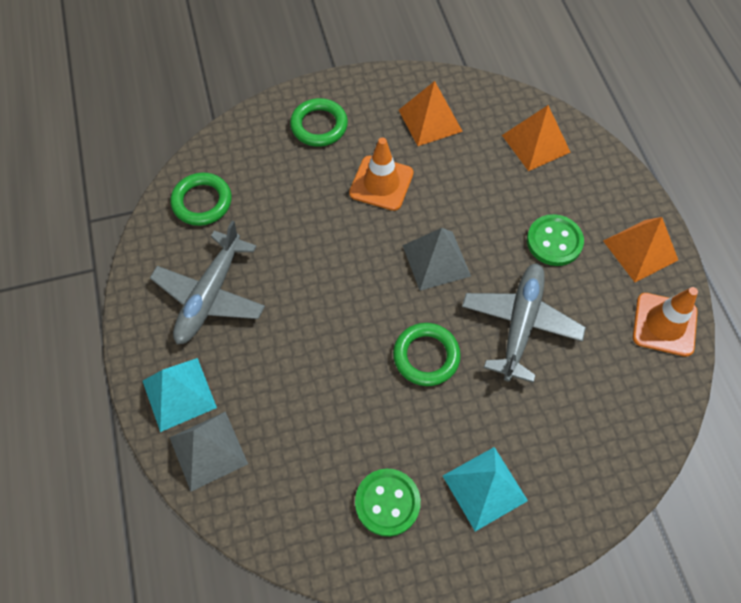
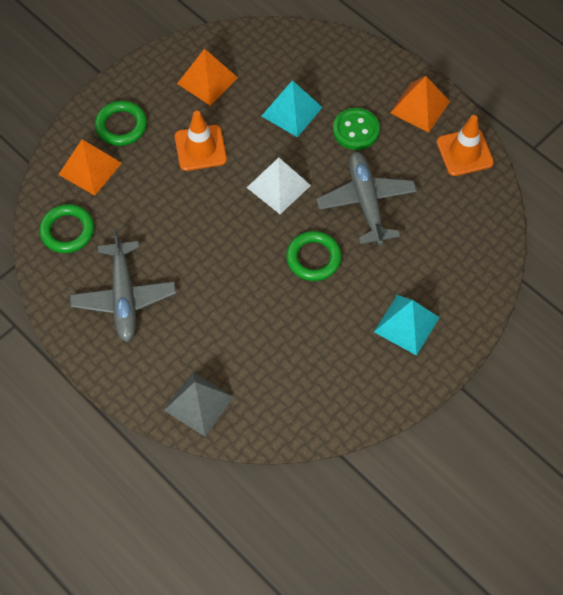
camera: 30 degrees left, 0 degrees up
(179, 394) = (150, 377): turquoise pyramid -> turquoise pyramid (292, 111)
(387, 502) = (347, 369): green button -> none
(436, 260) = (278, 186): grey pyramid -> white pyramid
(536, 143) = (299, 61): orange pyramid -> orange pyramid (90, 168)

